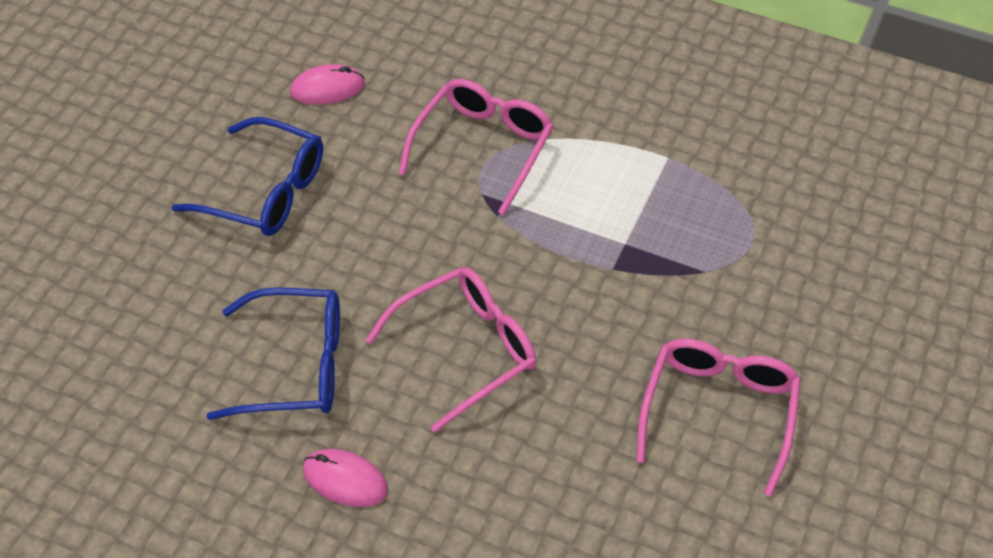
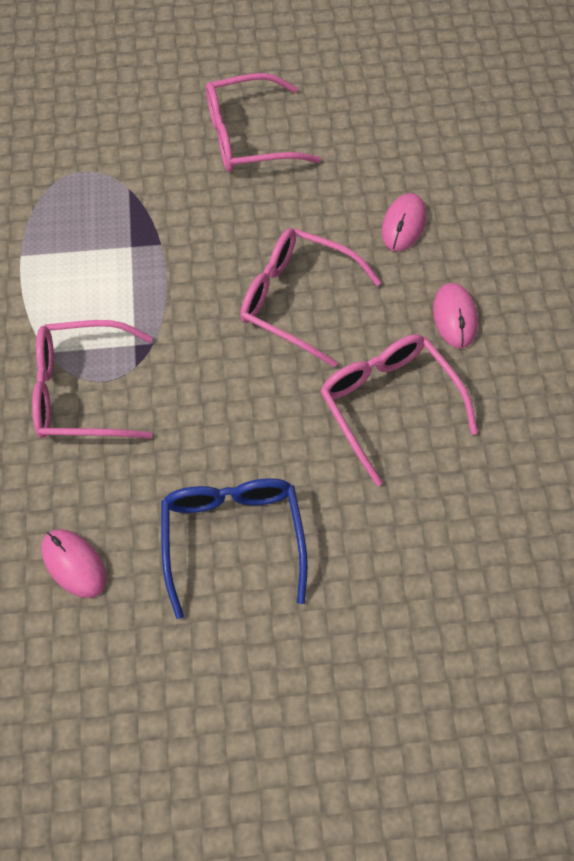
camera: 120 degrees left, 10 degrees up
(295, 366) = (388, 404): blue glasses -> pink glasses
(496, 501) = (403, 224): none -> pink mouse

